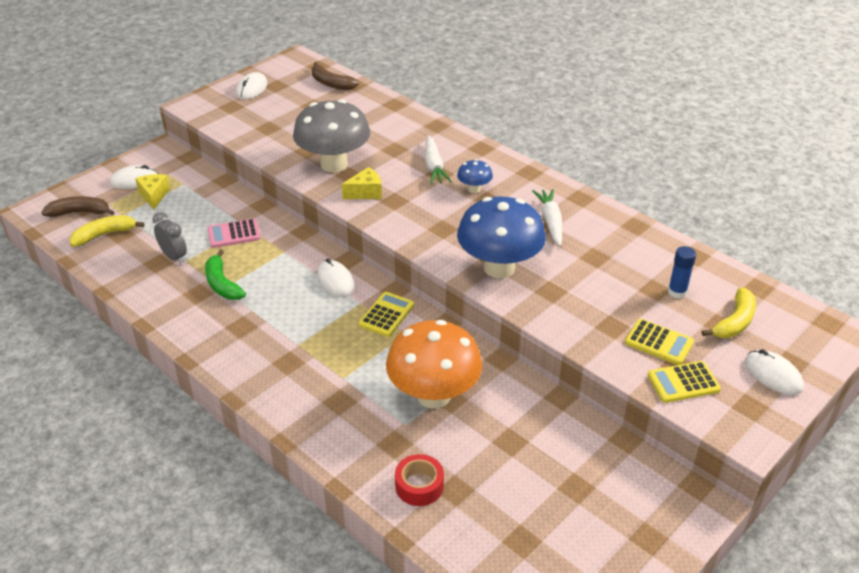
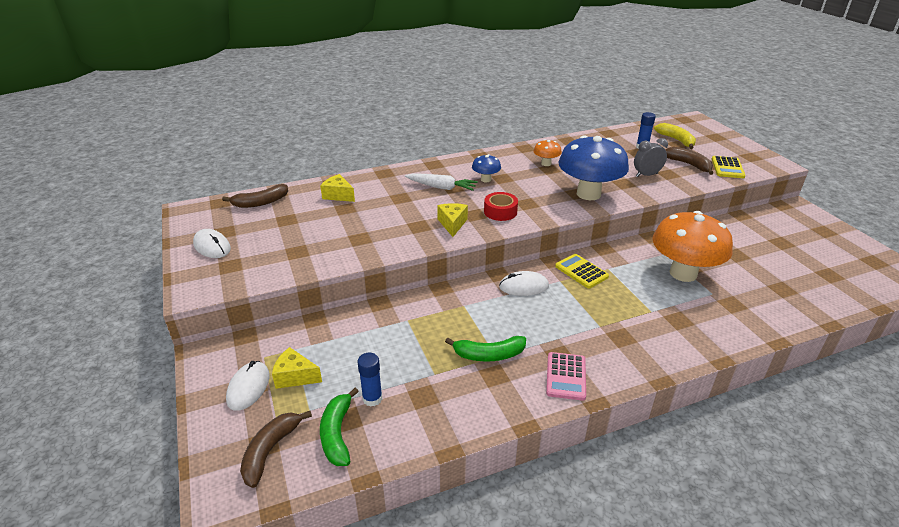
camera: 65 degrees left, 5 degrees down
(104, 235) = (337, 434): yellow banana -> green banana
(145, 239) = (372, 398): none -> blue glue stick
(174, 257) = (422, 381): grey clock -> grey clock (646, 175)
(234, 234) = (413, 331): pink calculator -> pink calculator (566, 376)
(334, 164) = (396, 230): grey mushroom -> none
(372, 115) = (338, 195): none -> yellow cheese
(419, 486) = (778, 303): red tape -> red tape (500, 212)
(550, 222) = (546, 164): white carrot -> orange mushroom
(659, 342) = (688, 164): yellow calculator -> brown banana
(773, 375) = (725, 144): white mouse -> none

